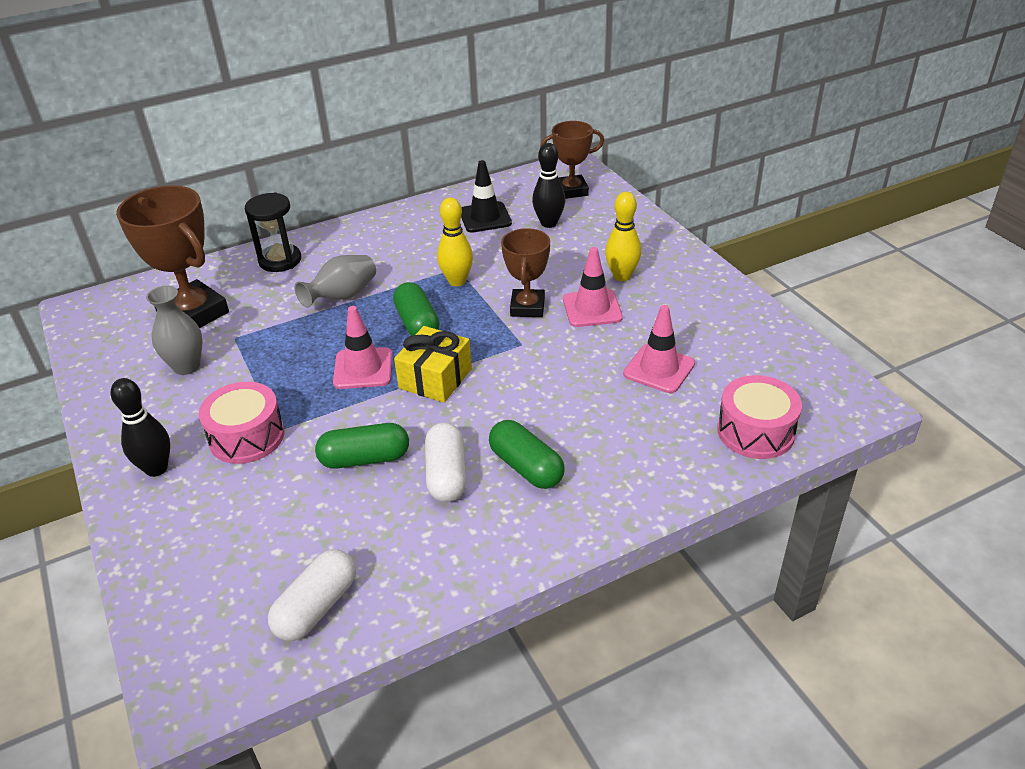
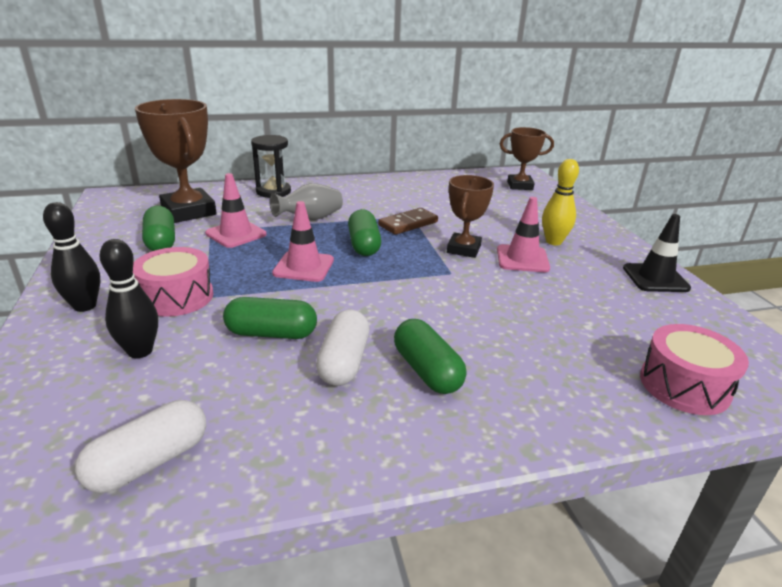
camera: 10 degrees right, 10 degrees down
(186, 366) = (161, 241): grey vase -> green capsule
(435, 378) = (364, 284): yellow gift -> none
(457, 281) = (408, 224): yellow bowling pin -> brown domino
(485, 217) = (444, 191): black traffic cone -> black traffic cone (655, 278)
(549, 223) = (496, 201): black bowling pin -> black bowling pin (140, 351)
(659, 369) = (580, 313): pink traffic cone -> pink traffic cone (236, 234)

